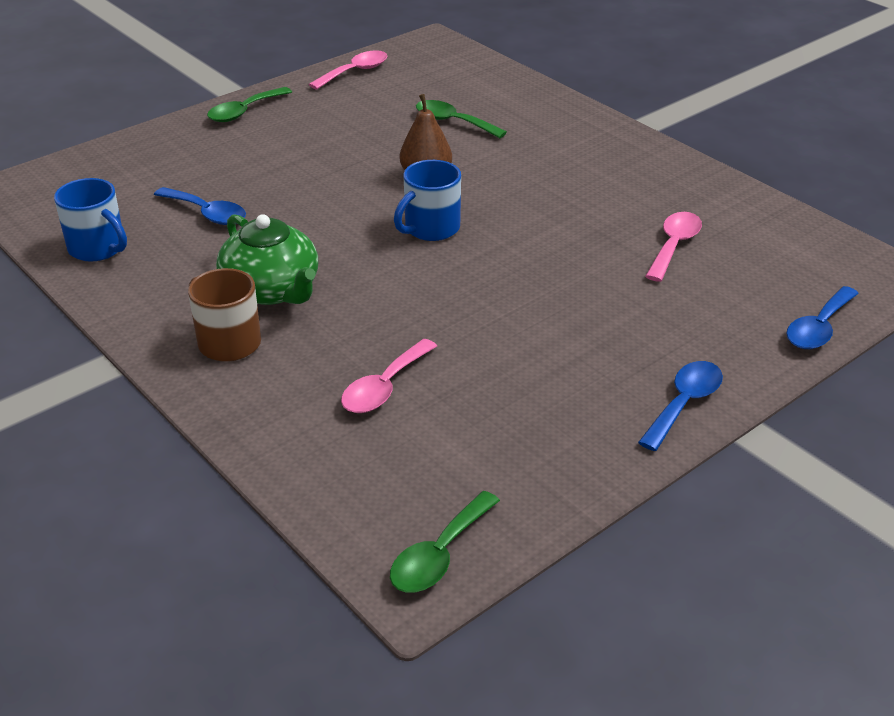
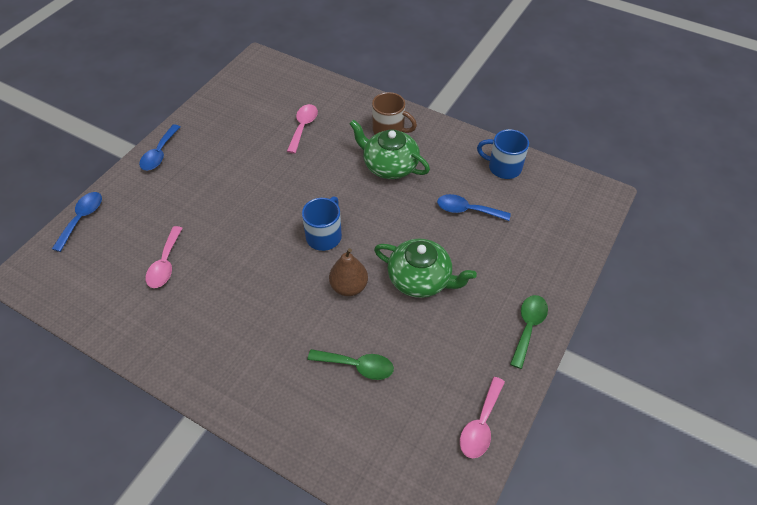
camera: 160 degrees right, 15 degrees up
(331, 166) = (420, 279): none -> green teapot
(439, 555) = (253, 70): green spoon -> none

